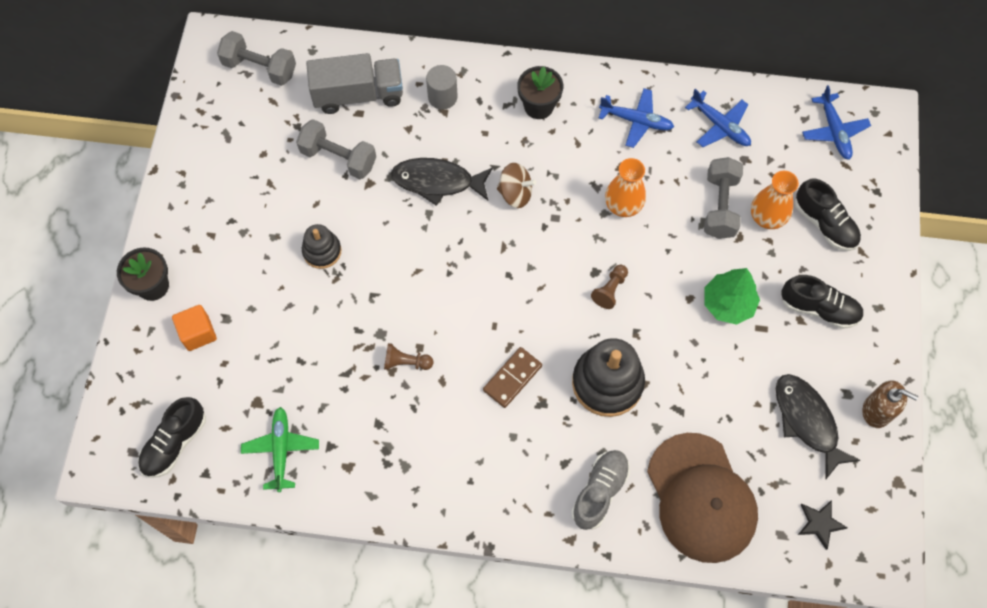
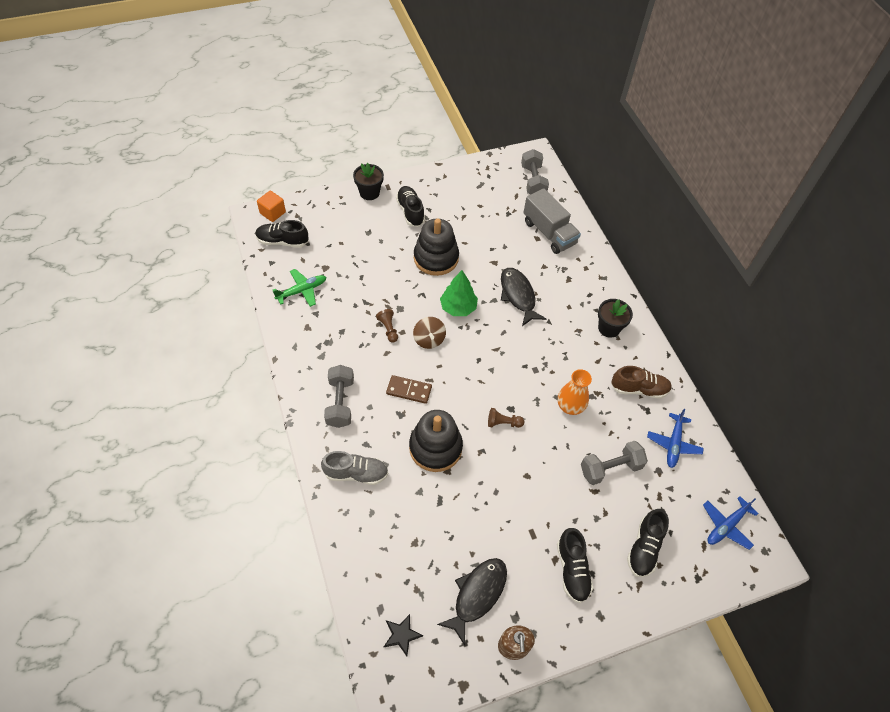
camera: 60 degrees right, 10 degrees down
(198, 333) = (352, 224): orange cube -> orange cube (273, 213)
(221, 247) = (410, 212): none -> black shoe
(322, 251) = (436, 258): black stacking toy -> black stacking toy, size x1.76
(338, 158) = (501, 241): grey dumbbell -> grey dumbbell (340, 402)
(442, 97) = (578, 274): grey cylinder -> none
(515, 193) = (537, 340): brown spinning top -> brown spinning top (429, 339)
(636, 121) = (639, 389): blue plane -> brown shoe
(701, 498) = (382, 541): brown cap -> none
(728, 304) = (538, 503): green tree -> green tree (458, 307)
(767, 217) = (622, 504): orange vase -> none

